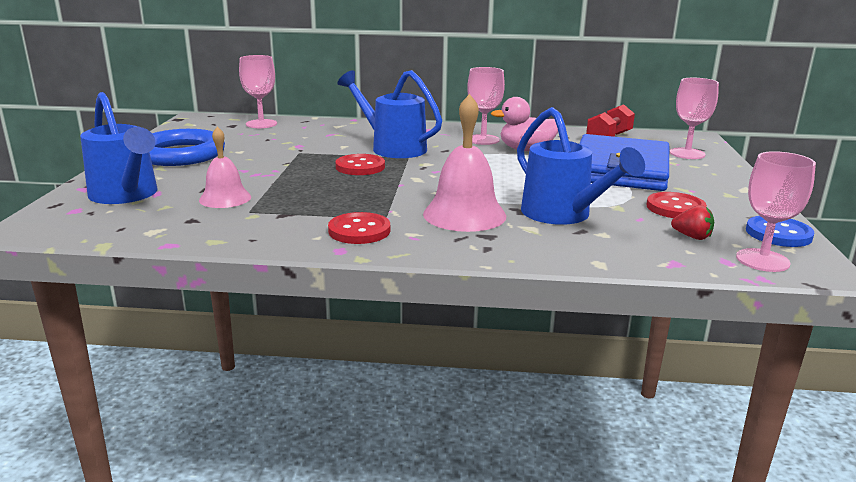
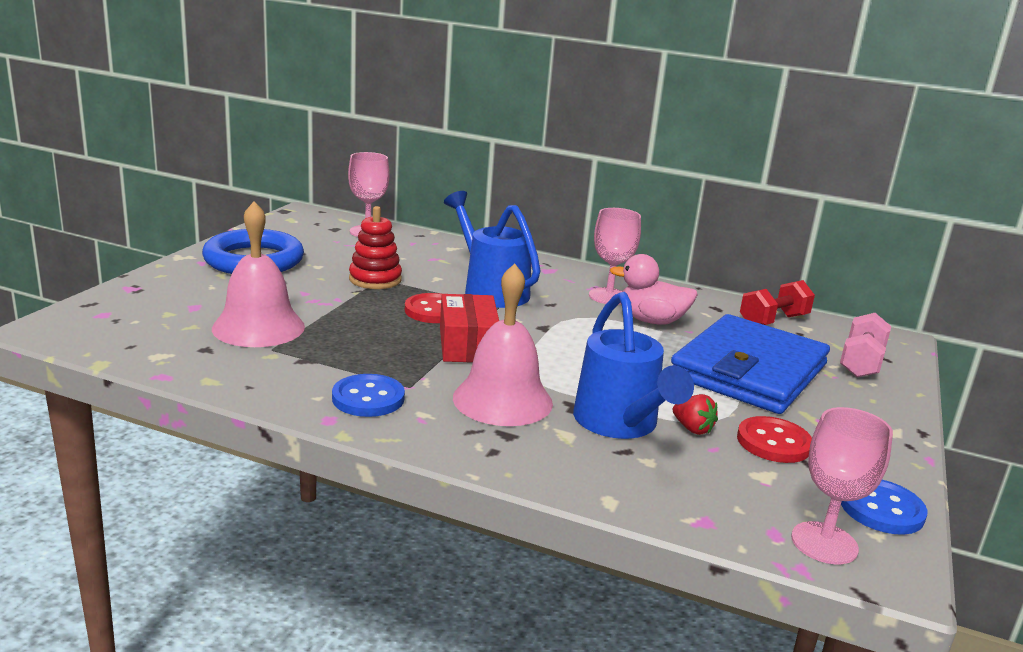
camera: 15 degrees right, 0 degrees up
(126, 195) = (163, 305): blue watering can -> none
(225, 198) = (258, 327): pink bell -> pink bell, size x1.58
(295, 153) = (375, 279): none -> red stacking toy
(359, 231) = (368, 398): red button -> blue button
(406, 184) = (467, 345): none -> red box
(687, 153) = (861, 363): pink goblet -> pink dumbbell
(692, 237) = (759, 489): red strawberry -> red strawberry (692, 429)

